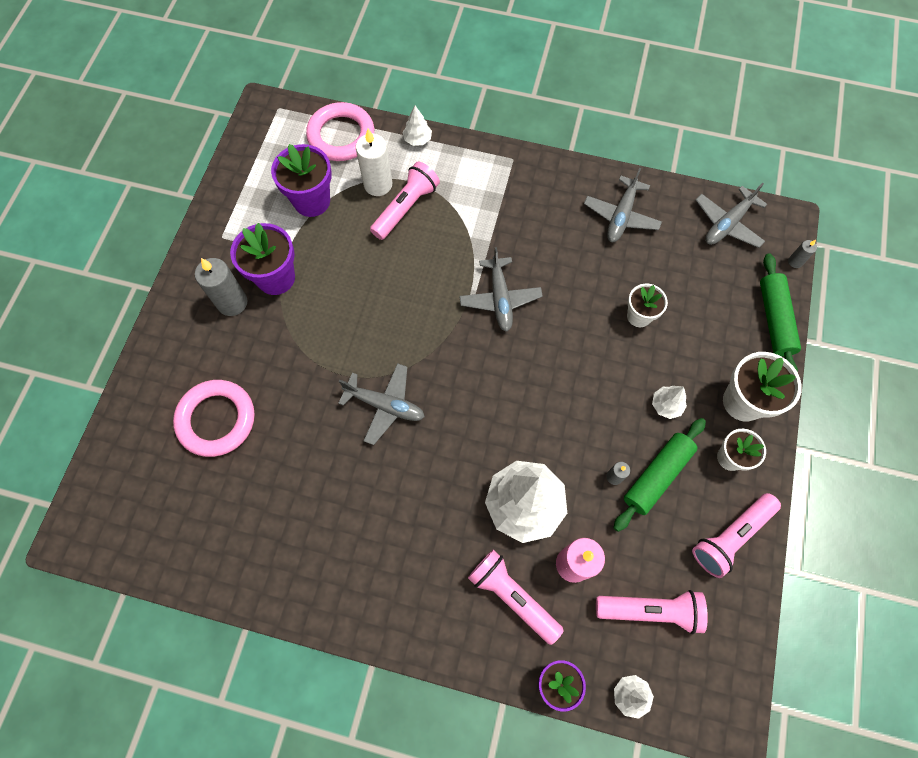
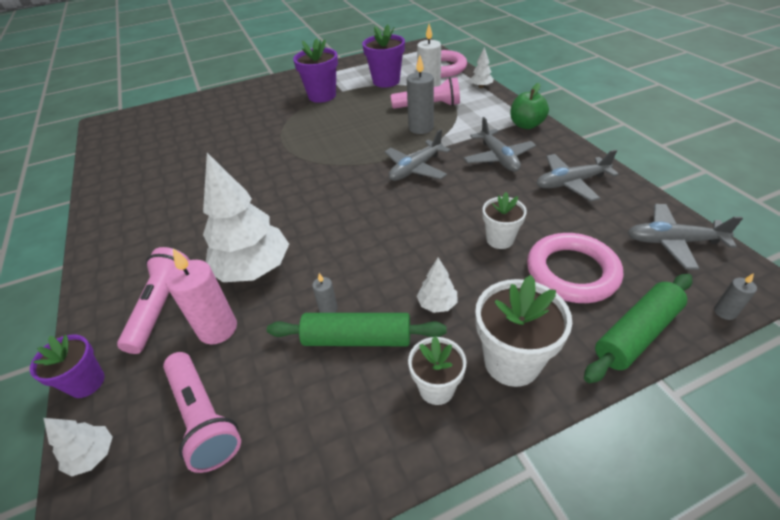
camera: 55 degrees right, 25 degrees down
(216, 420) = (210, 123): pink ring -> pink ring (571, 272)
(232, 302) = (290, 93): grey candle -> grey candle (421, 128)
(385, 405) = (276, 168): grey plane -> grey plane (498, 158)
(518, 169) = (526, 125): none -> green apple
(730, 536) = (343, 445): pink flashlight -> none

